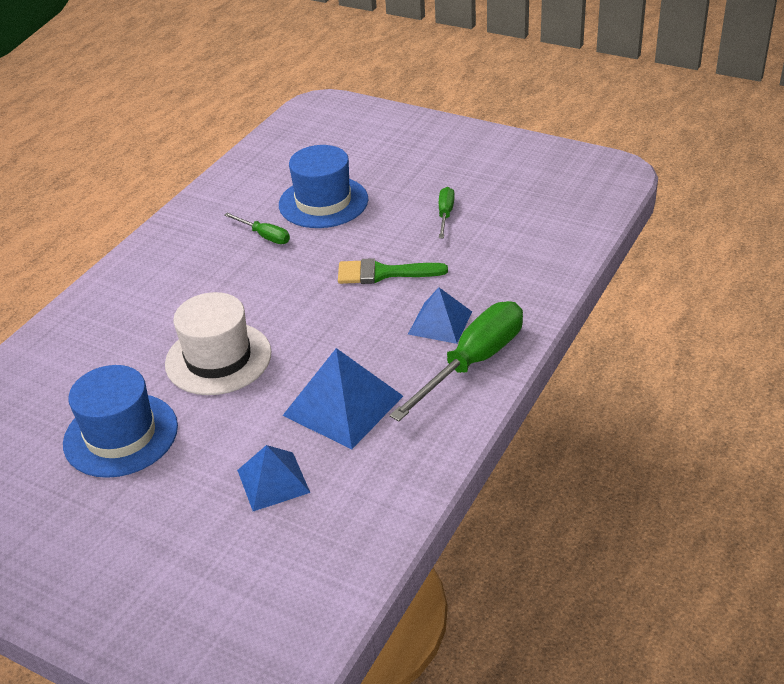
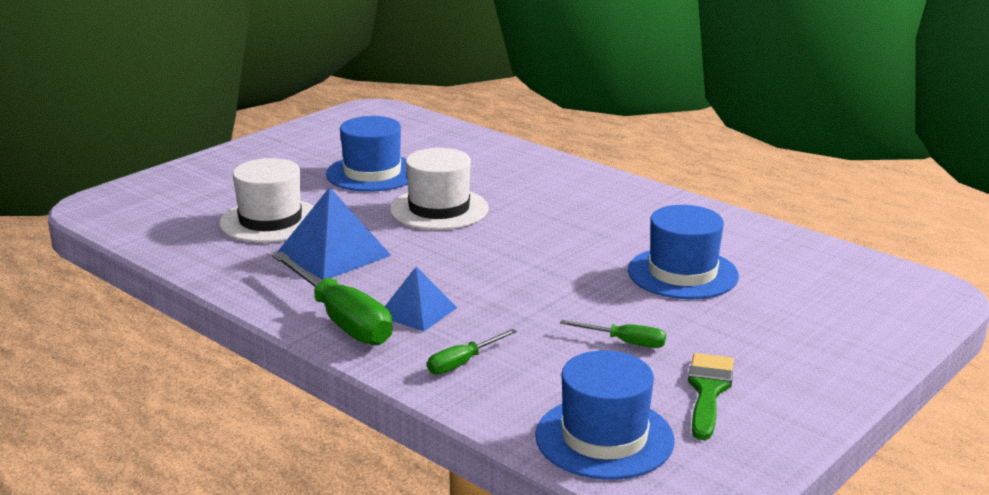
camera: 100 degrees right, 15 degrees down
(264, 236) = (626, 239): green screwdriver -> green screwdriver (462, 363)
(273, 481) = (270, 221): blue pyramid -> white hat
(383, 273) = (523, 292): green brush -> green brush (708, 391)
(573, 206) = (604, 438): none -> blue hat

